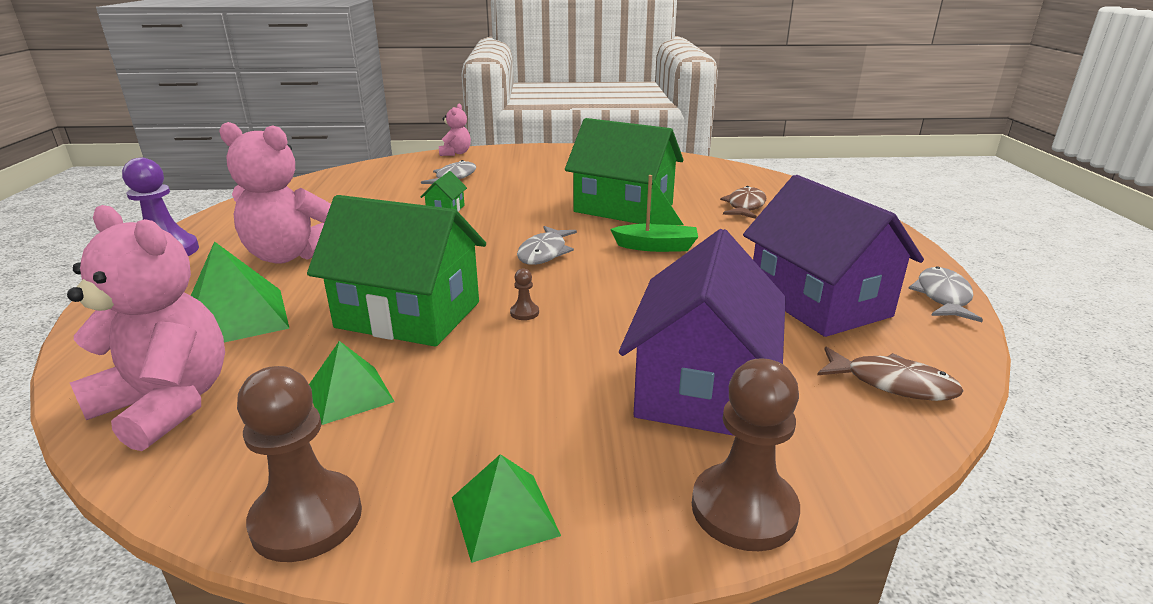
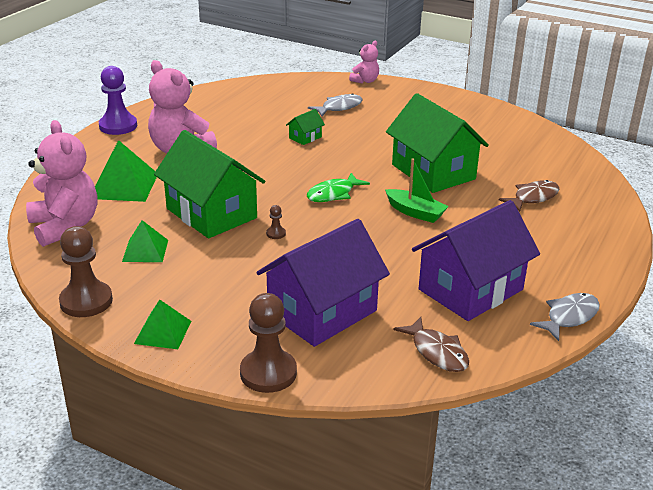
camera: 30 degrees right, 5 degrees up
(544, 253) = (333, 194): grey fish -> green fish
(818, 302) = (470, 289): purple house -> purple house turned 45 degrees clockwise

